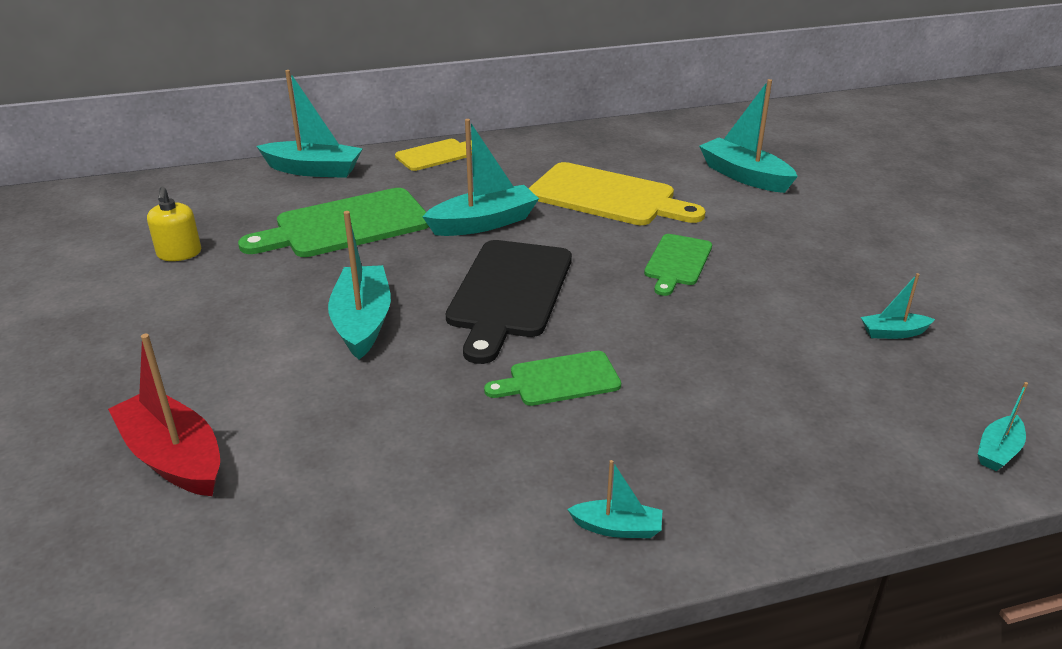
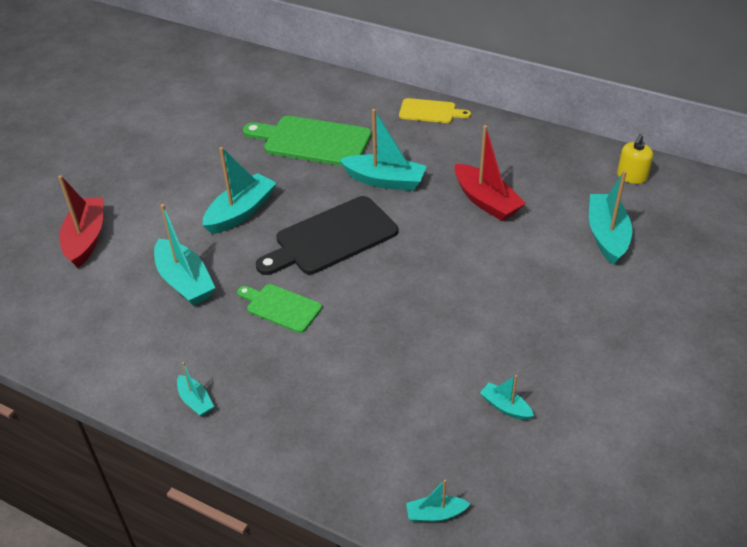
camera: 45 degrees right, 10 degrees up
(179, 253) = (216, 117): yellow soap dispenser -> yellow soap dispenser (631, 176)
(314, 170) = (347, 89): turquoise boat -> turquoise boat (185, 281)
(608, 197) = (486, 201): yellow cutting board -> red boat
(677, 262) = (453, 275): green cutting board -> none

